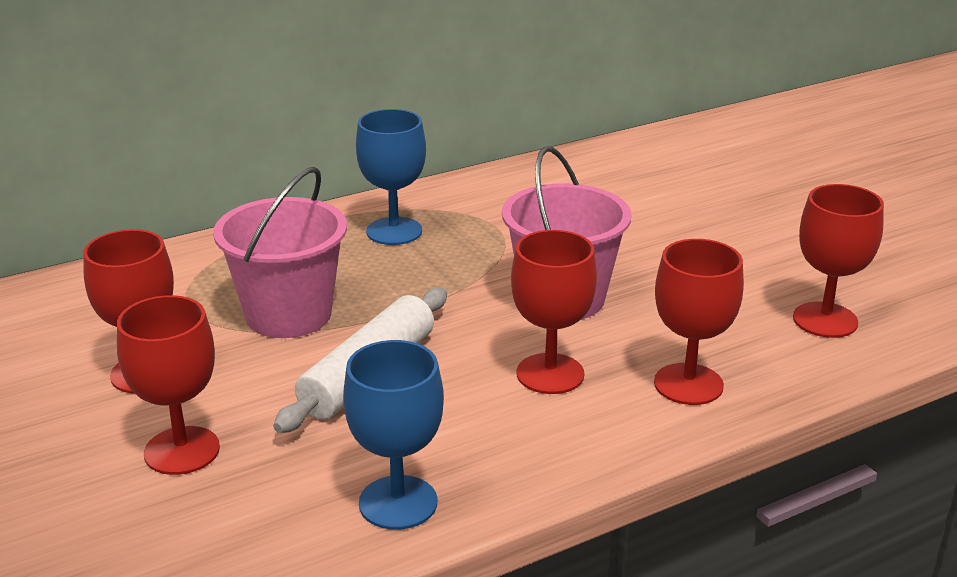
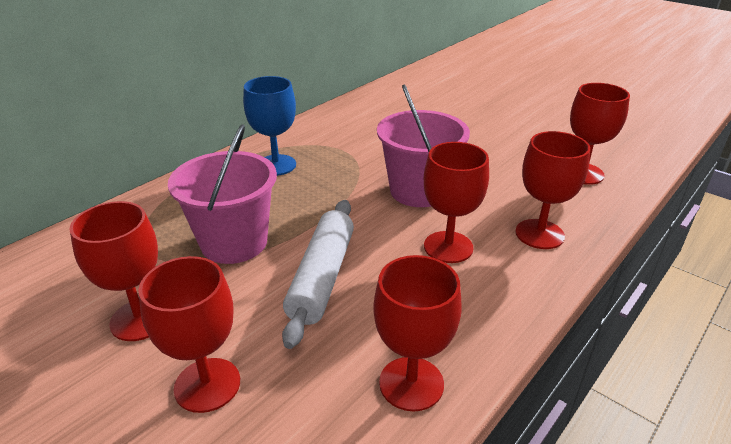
camera: 20 degrees left, 5 degrees up
(398, 502) = (411, 383): blue goblet -> red goblet

